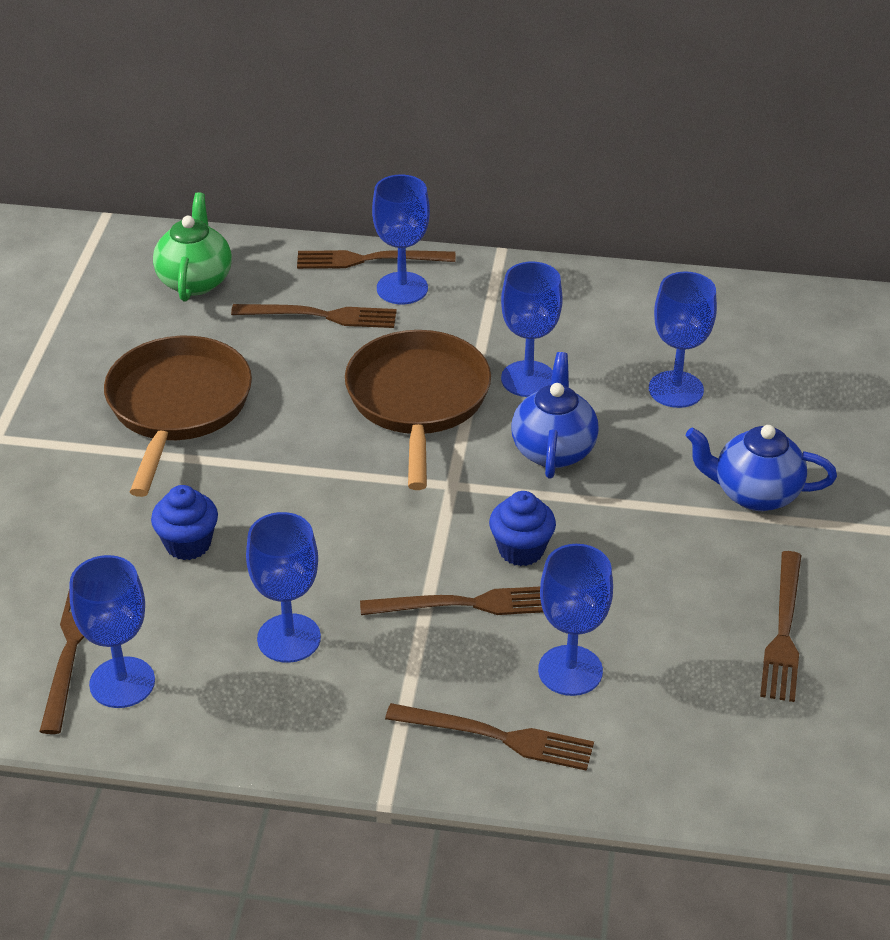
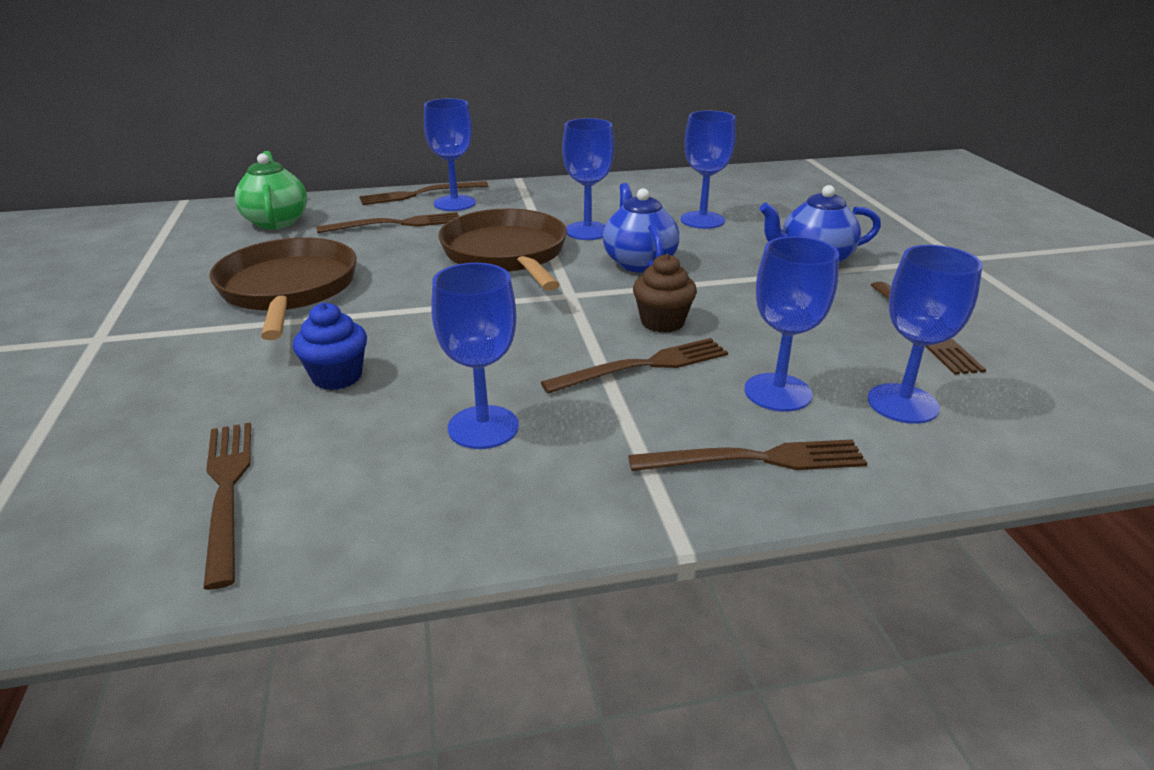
camera: 20 degrees left, 10 degrees down
(122, 682) = (303, 509): blue goblet -> blue goblet (902, 403)
(521, 550) = (662, 322): blue cupcake -> brown cupcake

